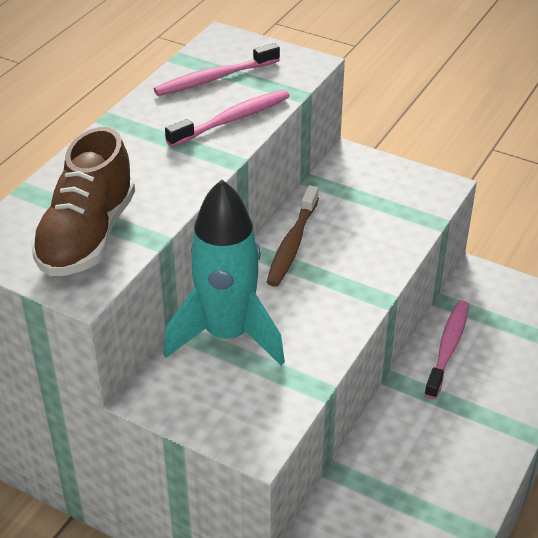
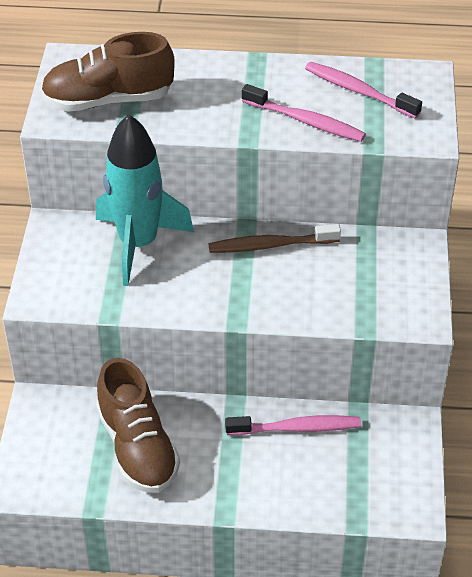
camera: 65 degrees right, 5 degrees up
(417, 473) = (137, 447): none -> brown shoe

